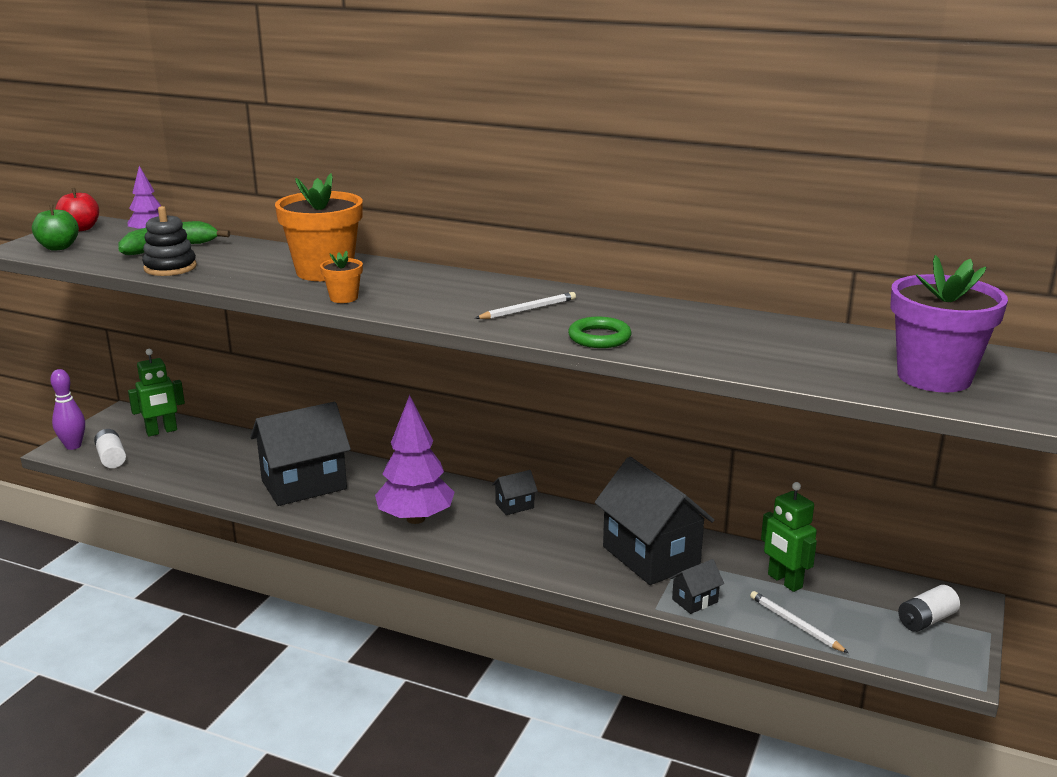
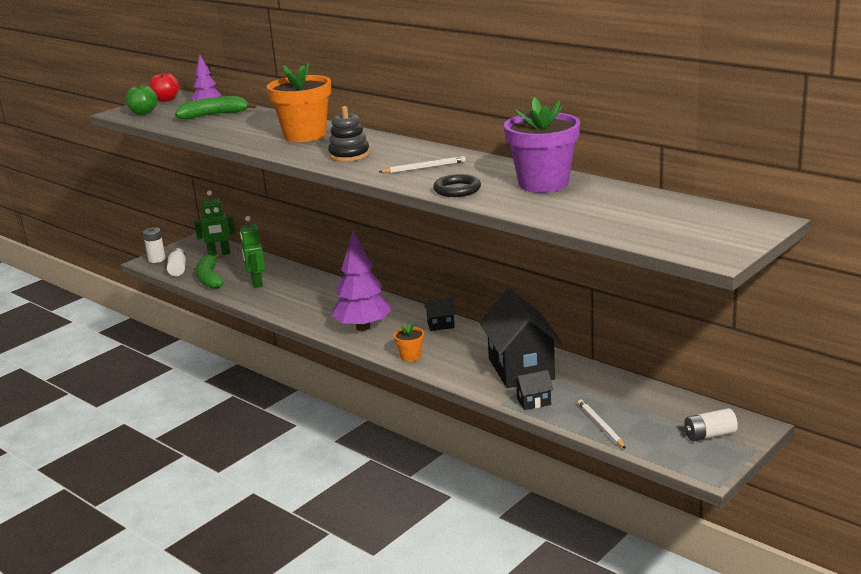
camera: 20 degrees right, 0 degrees up
(73, 446) = (157, 259): purple bowling pin -> white battery
(165, 467) = (210, 278): none -> green banana
(170, 268) = (205, 129): black stacking toy -> black stacking toy (349, 155)
(304, 485) = (297, 298): black house -> none
(344, 298) = (303, 154): orange flower pot -> orange flower pot (410, 356)
(599, 337) = (457, 190): green ring -> black ring
(784, 581) = (614, 396): green robot -> green robot (256, 283)
(934, 377) = (682, 230): purple flower pot -> purple flower pot (543, 183)

